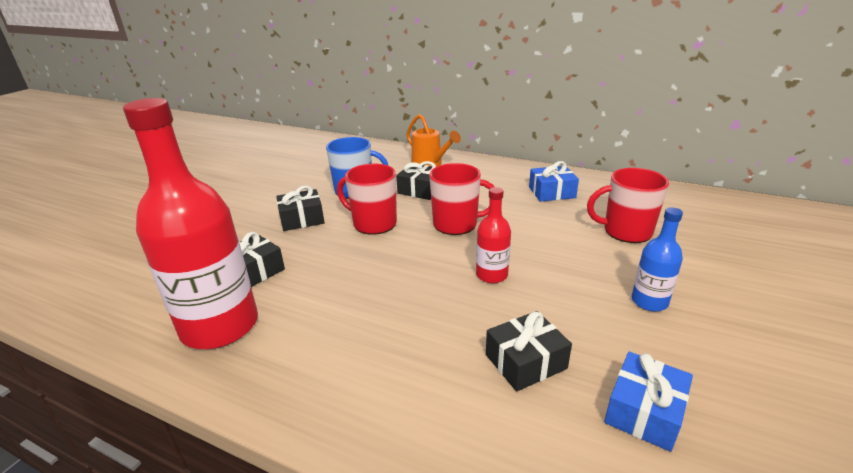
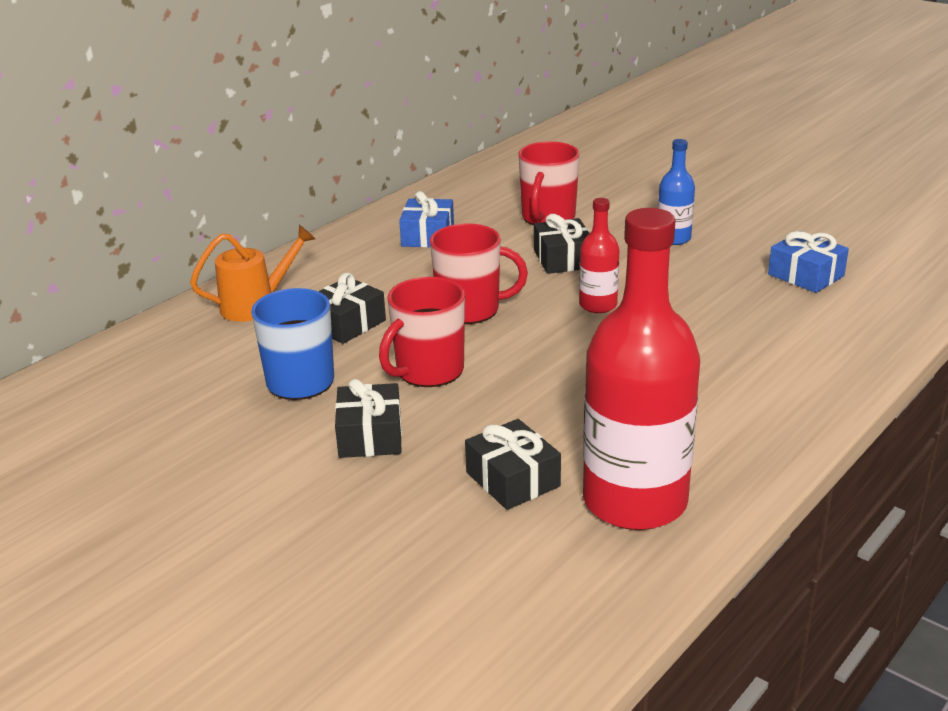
camera: 75 degrees left, 0 degrees up
(457, 224) = (470, 310): red mug -> red mug turned 75 degrees clockwise
(525, 361) = (741, 311): black gift -> black gift (563, 259)

